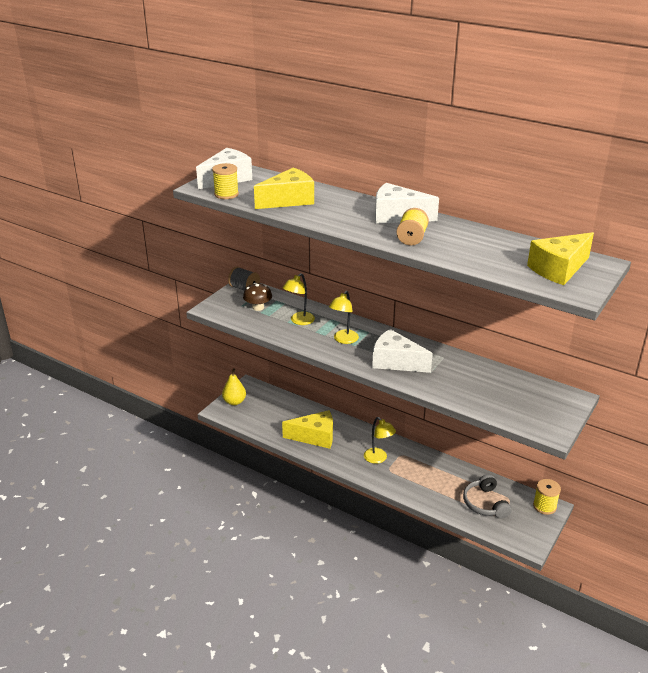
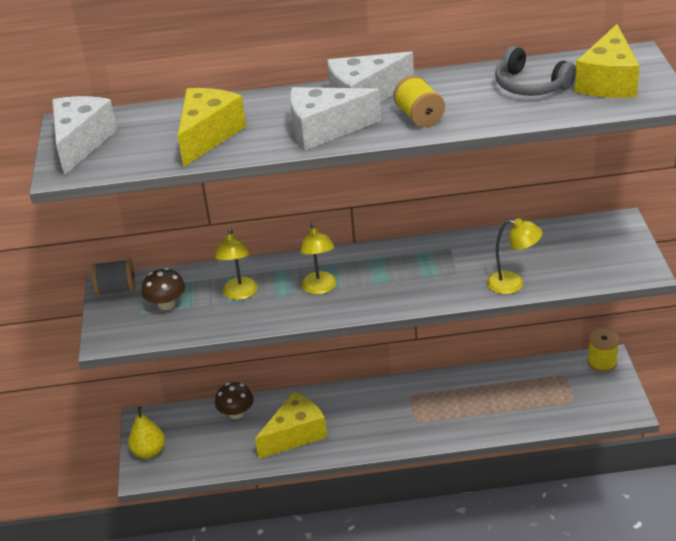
camera: 35 degrees left, 5 degrees up
(226, 194) = (115, 165): yellow spool -> none
(297, 408) = (236, 413): none -> brown mushroom
(378, 459) = (392, 415): yellow lamp -> yellow lamp (513, 284)
(395, 362) = (408, 282): white cheese -> white cheese (324, 129)
(485, 503) = (547, 395): grey headphones -> grey headphones (530, 85)

